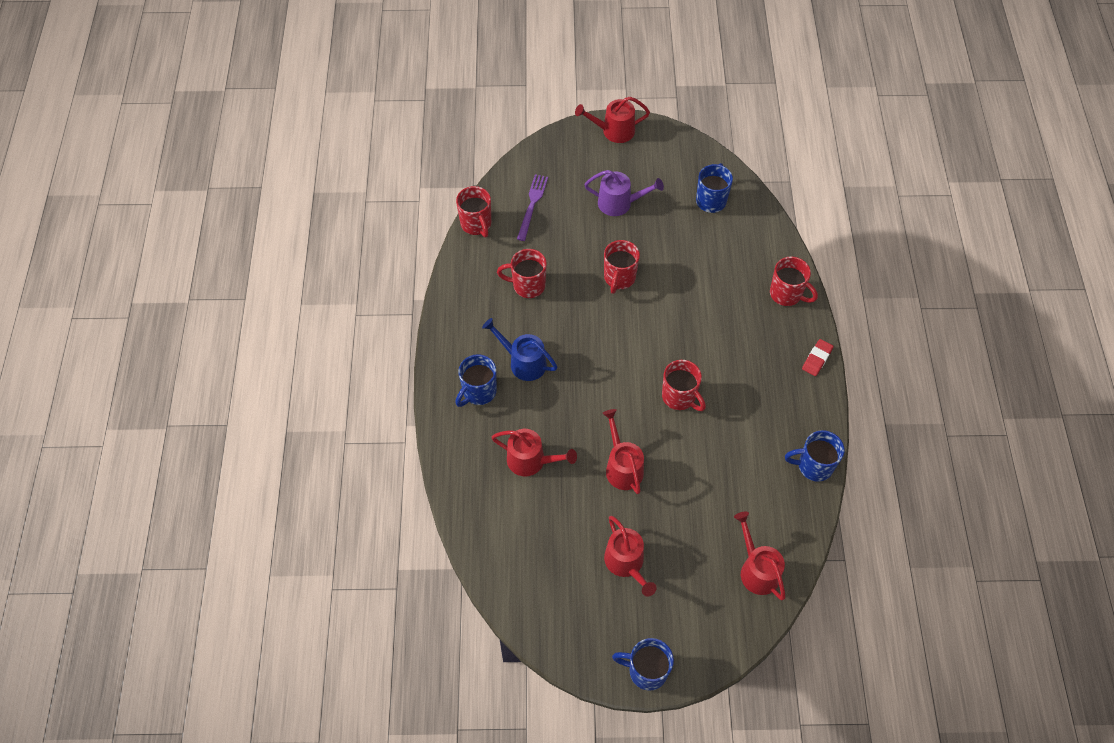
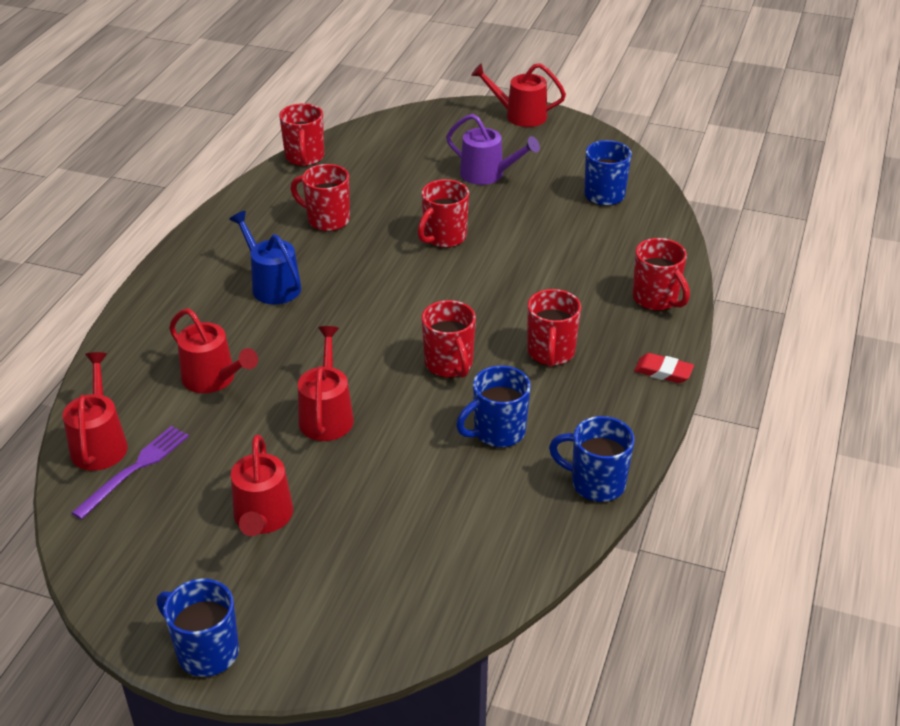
camera: 20 degrees right, 20 degrees down
(478, 392) = (198, 299): blue mug -> blue mug (497, 432)
(532, 205) = (381, 155): purple fork -> purple fork (135, 469)
(739, 365) = (550, 353): none -> red mug
(757, 569) = (443, 578): red watering can -> red watering can (100, 443)
(817, 359) = (663, 372): red eraser -> red eraser turned 60 degrees clockwise

